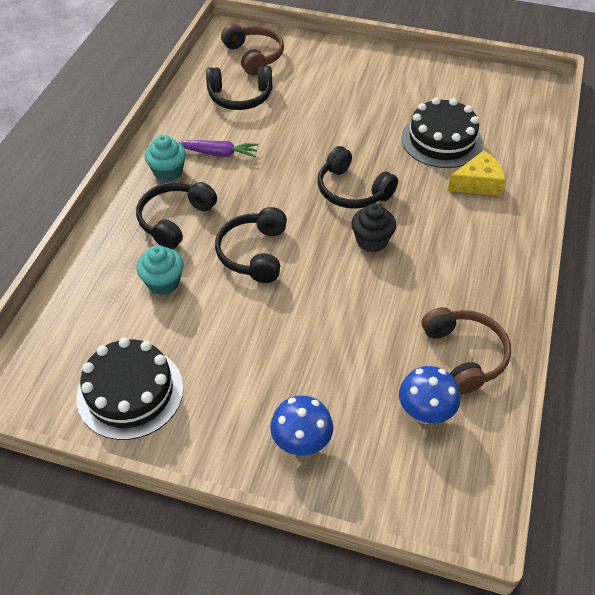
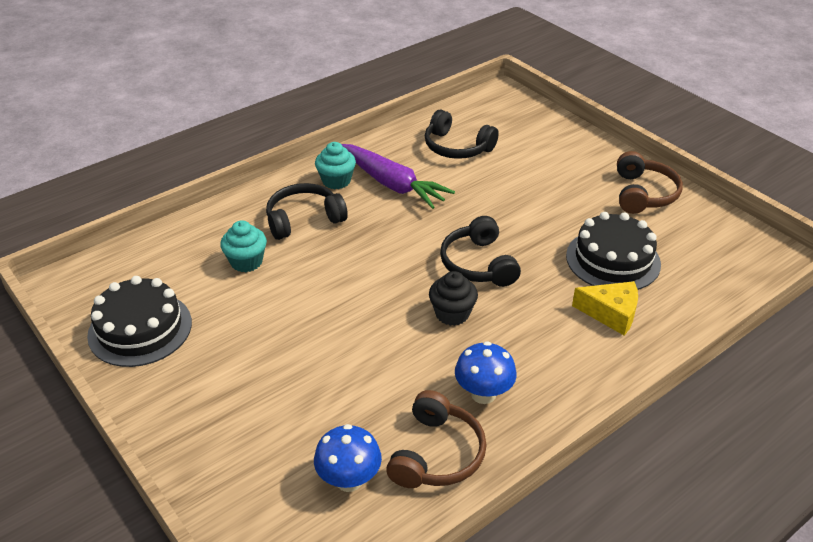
camera: 35 degrees right, 10 degrees down
(218, 153) = (392, 184): purple carrot -> purple carrot, size x1.67
(254, 56) = (503, 119): brown headphones -> brown headphones (643, 194)
(254, 253) = (339, 274): black headphones -> none
(301, 442) = (222, 440): blue mushroom -> blue mushroom (483, 394)

